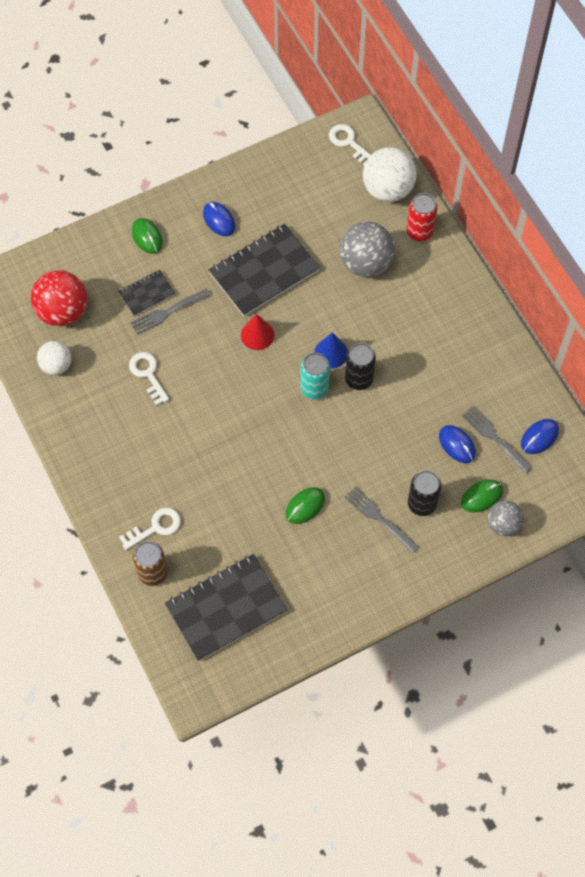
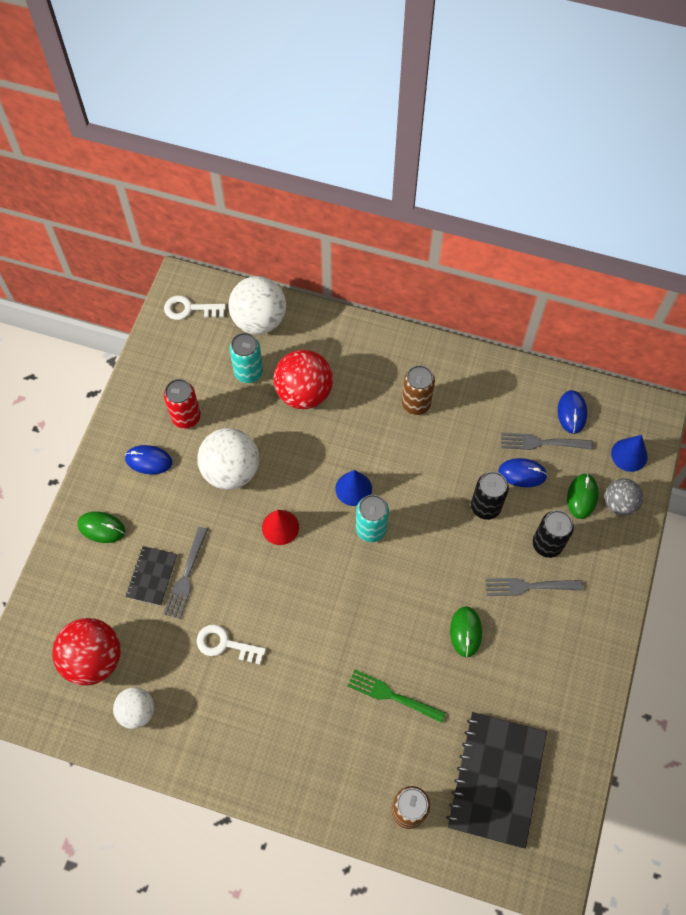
camera: 45 degrees left, 0 degrees up
(155, 527) = (369, 769): white key -> none
(216, 500) = (393, 696): none -> green fork
(264, 272) = (231, 470): black notebook -> white ball
(343, 218) = (248, 372): none -> turquoise can
(359, 379) = (396, 490): black can -> black can (485, 507)
(366, 263) = (304, 393): grey ball -> red ball
(419, 232) = (318, 333): red can -> red can (186, 417)
(434, 336) = (416, 404): none -> brown can
(548, 500) = (629, 455): none -> blue cone

